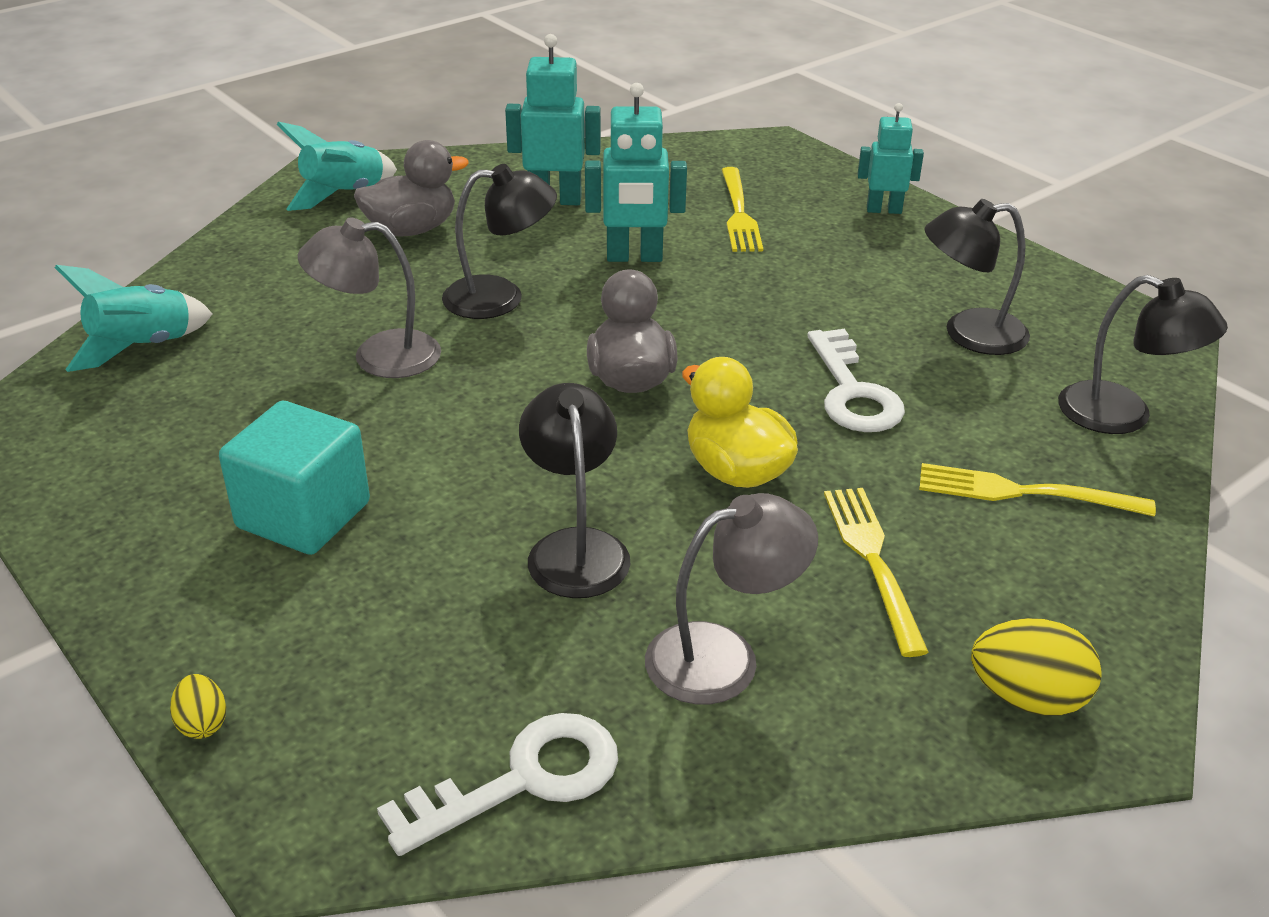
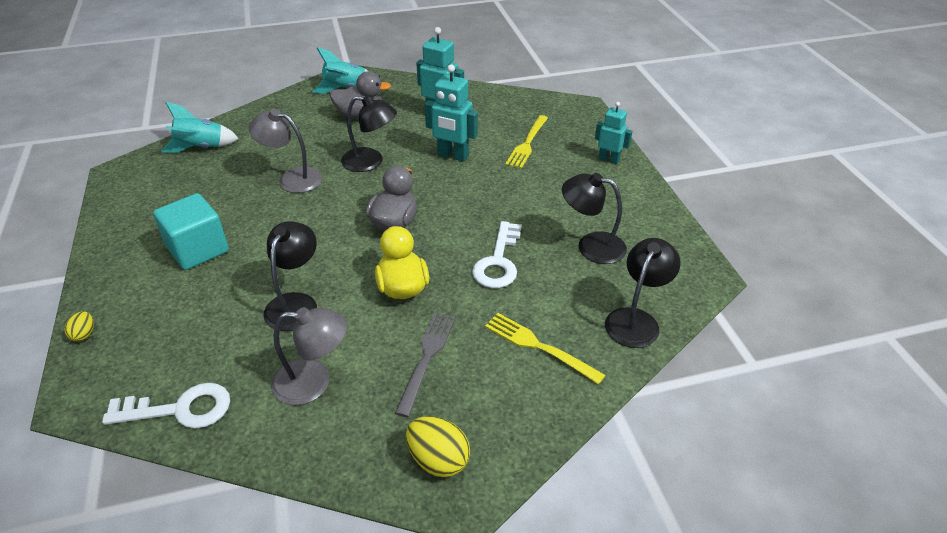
camera: 25 degrees right, 5 degrees up
(872, 560) = (427, 357): yellow fork -> grey fork
(1122, 416) = (636, 320): black lamp -> black lamp turned 120 degrees counterclockwise

